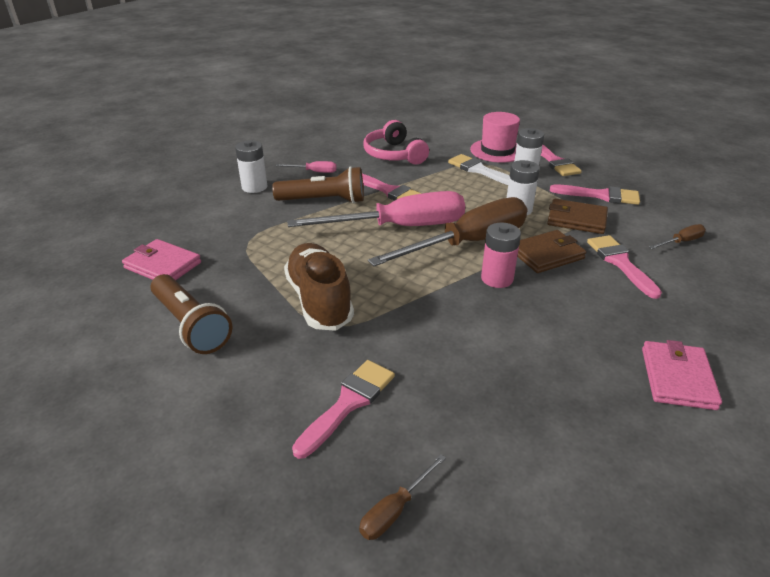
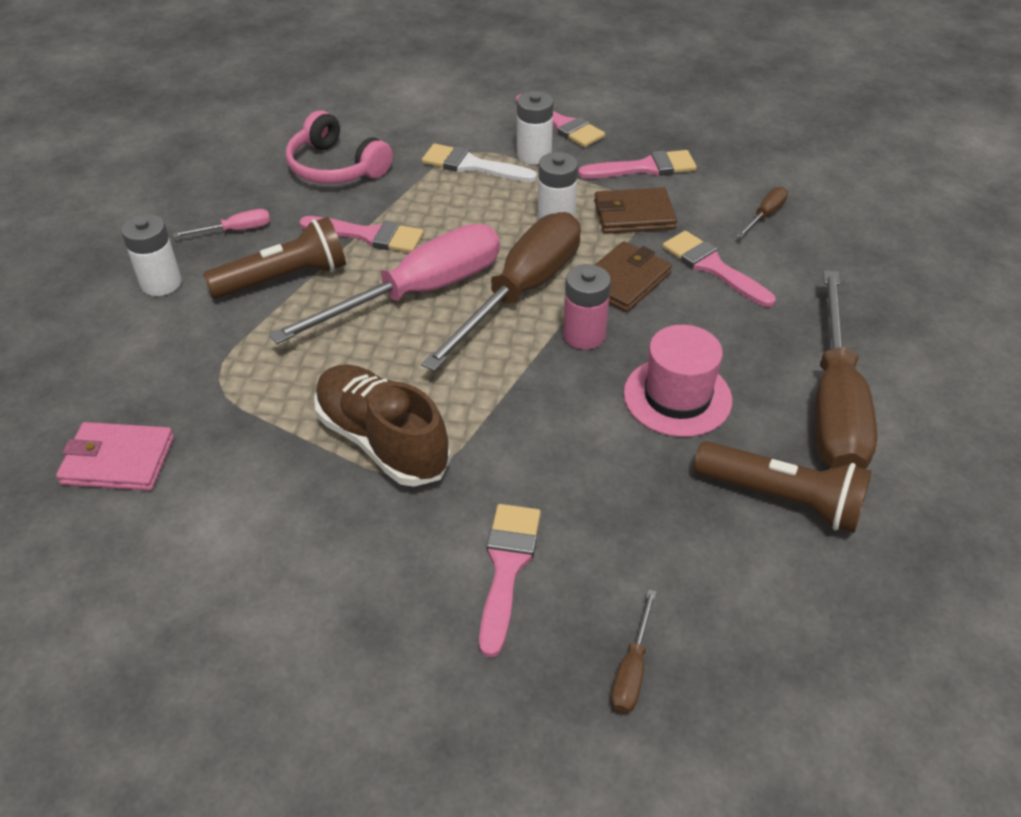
camera: 25 degrees left, 10 degrees up
(191, 325) = (233, 538): brown flashlight -> brown flashlight (782, 499)
(497, 151) = (477, 123): pink hat -> pink hat (677, 397)
(677, 378) = (834, 404): pink wallet -> brown screwdriver

